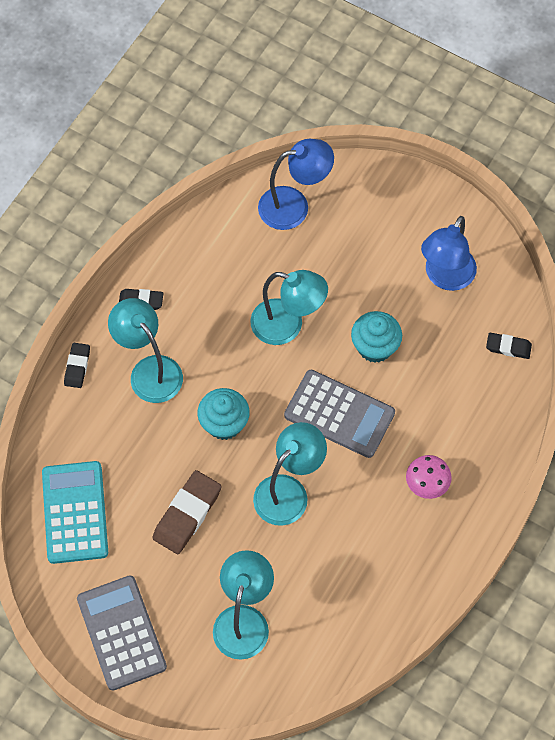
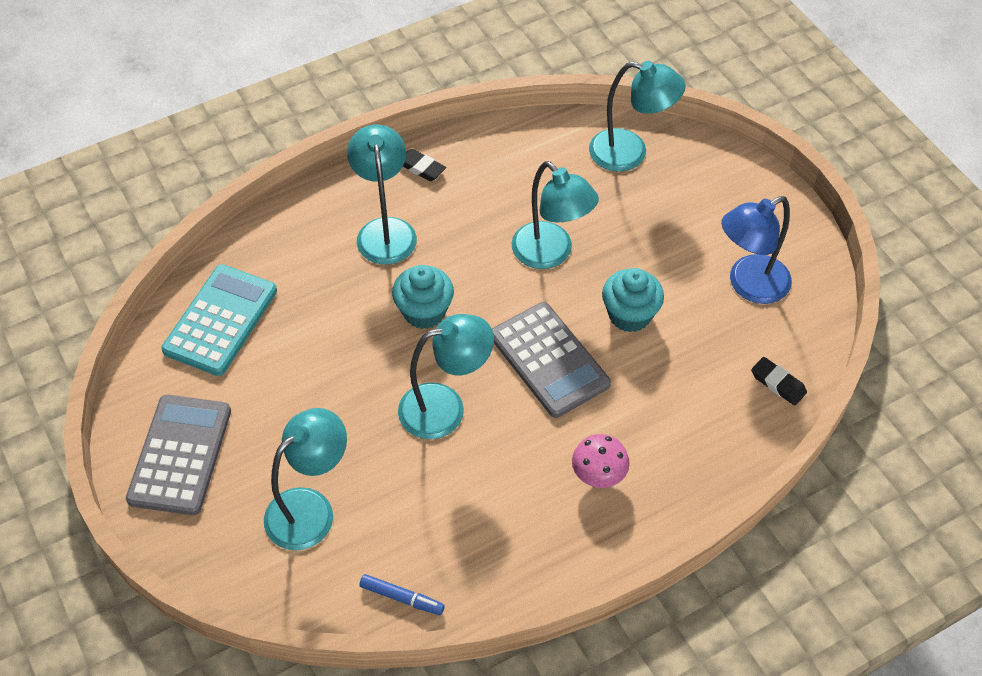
camera: 30 degrees right, 10 degrees down
(77, 367) = (319, 195): black eraser -> none
(187, 514) = (327, 377): brown eraser -> none
(294, 206) = (630, 153): blue lamp -> turquoise lamp
(349, 647) = (402, 597): none -> blue marker

